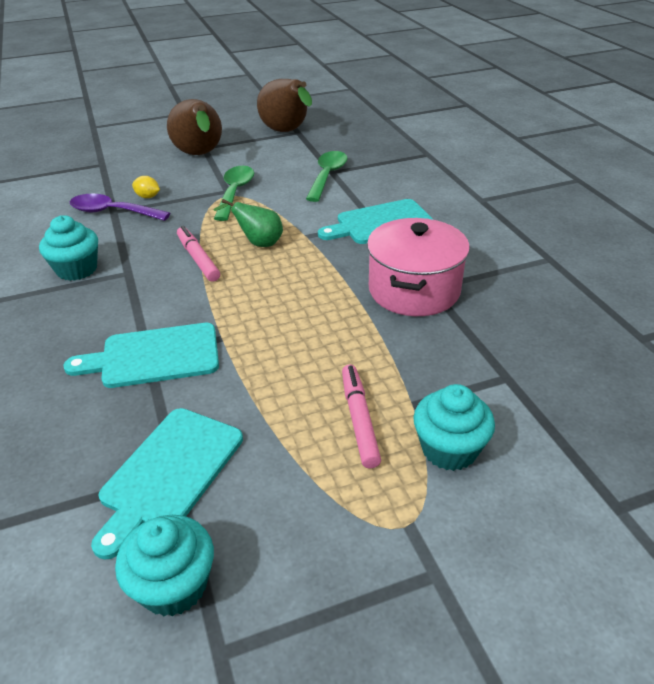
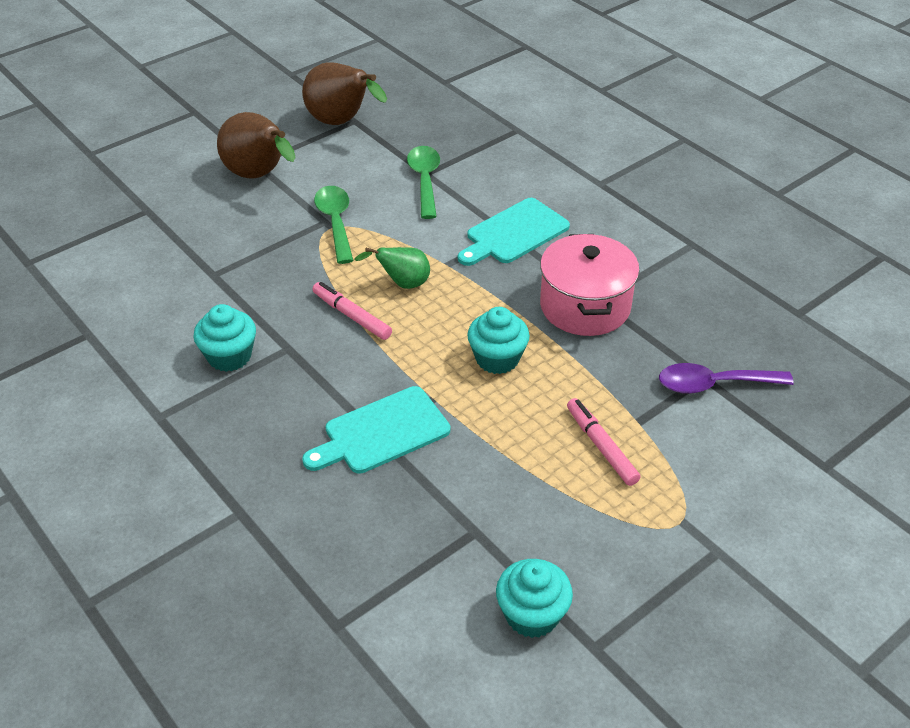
camera: 20 degrees left, 5 degrees up
(113, 212) = (214, 276): purple spoon -> purple spoon (714, 384)
(148, 197) = (239, 247): yellow lemon -> none
(169, 473) = (470, 533): turquoise cutting board -> none
(449, 449) = (685, 453): turquoise cupcake -> turquoise cupcake (497, 359)

